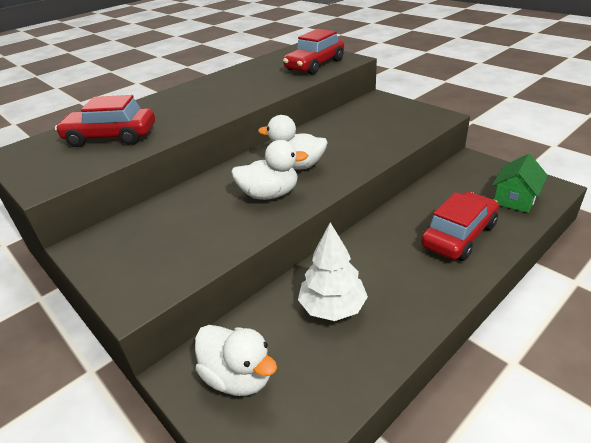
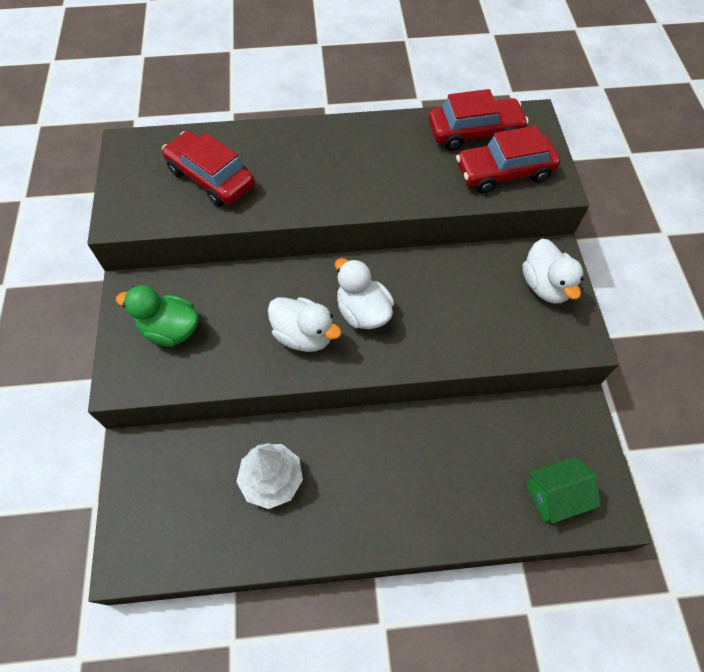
camera: 35 degrees right, 25 degrees up
(151, 246) = (170, 330): none -> green duck
(238, 376) = (161, 485): white duck -> white duck (545, 286)
(458, 235) = (447, 493): red car -> red car (474, 132)

